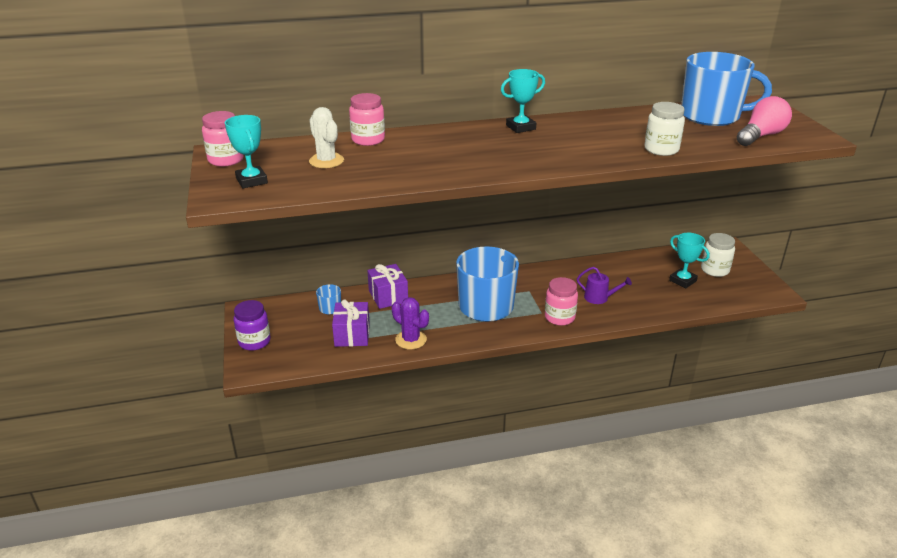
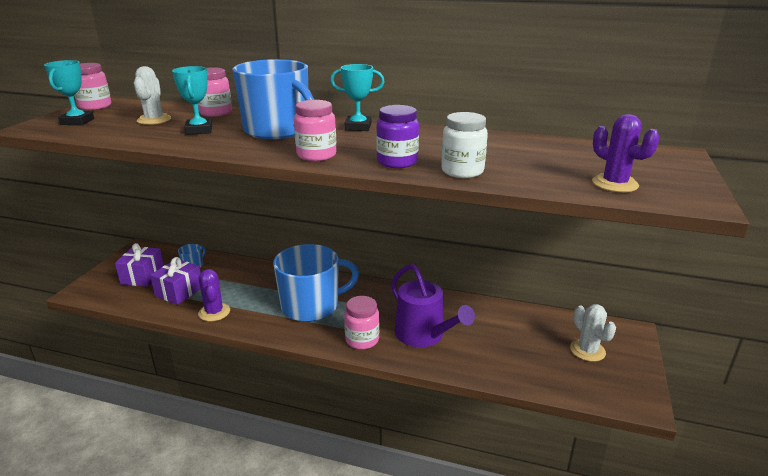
camera: 30 degrees right, 5 degrees down
(254, 342) = (111, 273): purple jar -> purple jar (397, 162)
(388, 296) = (245, 270): purple gift -> purple gift (142, 276)
(540, 162) = (316, 155): none -> pink jar
(599, 298) = (423, 335): purple watering can -> purple watering can, size x1.86
(682, 281) = (535, 349): turquoise trophy -> turquoise trophy (199, 130)
(711, 116) = (584, 154): blue mug -> blue mug (278, 130)
(714, 270) = (587, 350): white jar -> white cactus
(761, 136) = (615, 184): pink light bulb -> purple cactus

